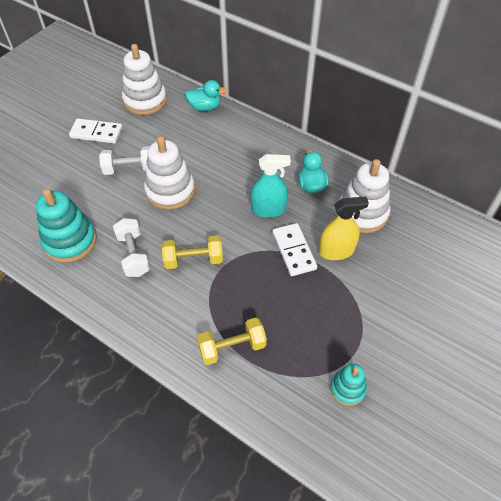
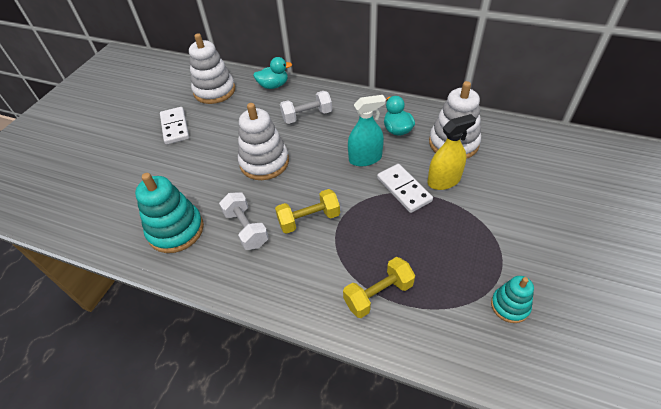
camera: 10 degrees left, 5 degrees down
(96, 133) = (175, 127): white domino -> white domino turned 75 degrees clockwise
(130, 169) = (218, 151): white dumbbell -> white dumbbell (307, 116)

